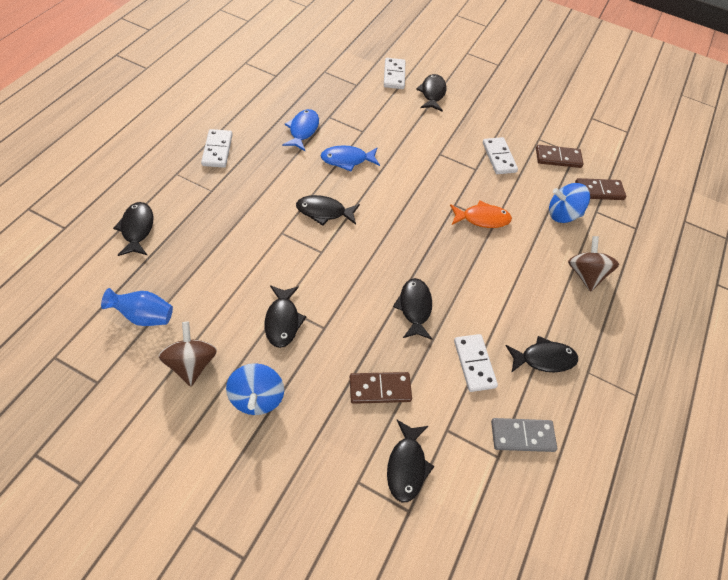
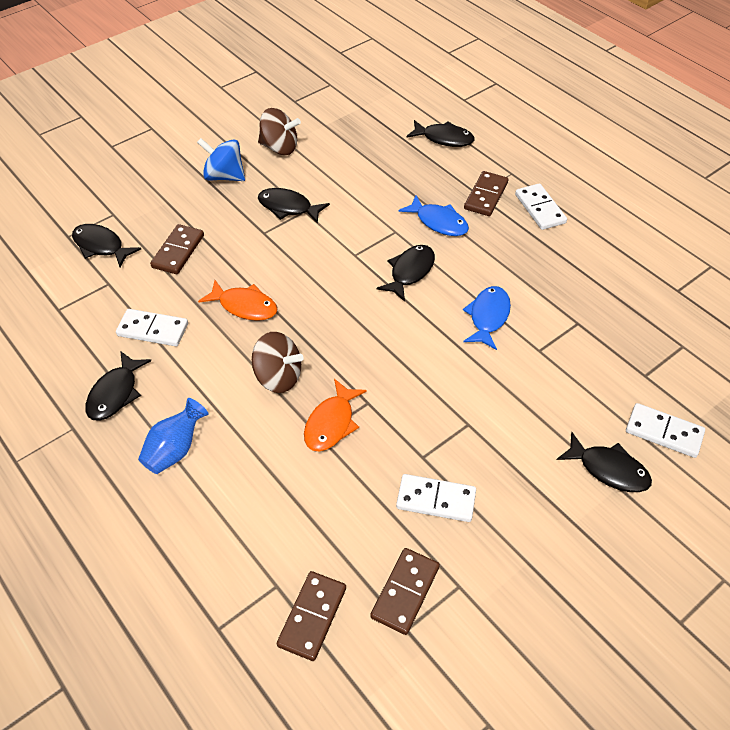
camera: 120 degrees right, 5 degrees down
(144, 316) = (342, 130): blue vase -> blue vase (175, 449)
(213, 184) = (486, 196): none -> brown domino
(217, 150) = (540, 209): white domino -> white domino turned 45 degrees clockwise
(303, 130) = (556, 289): blue fish -> blue fish (438, 222)
(414, 308) = (244, 306): black fish -> orange fish
(522, 436) = (60, 336): grey domino -> none
(562, 214) = (293, 530): blue spinning top -> none
(585, 274) = (186, 501): brown spinning top -> brown spinning top (278, 377)

